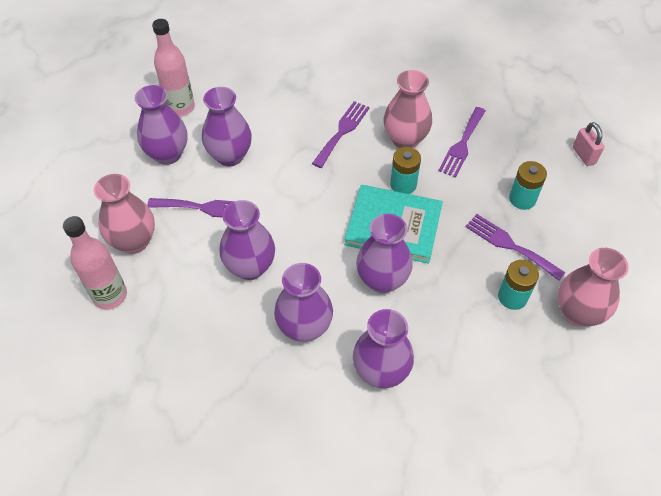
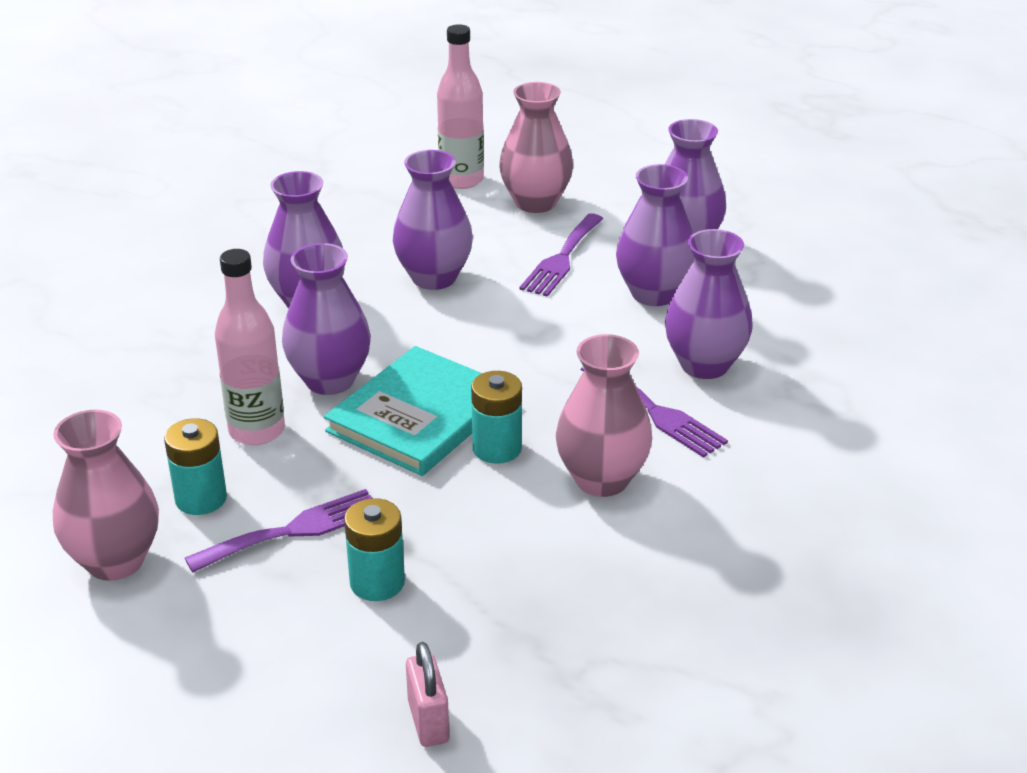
camera: 110 degrees right, 20 degrees down
(180, 107) = (784, 266): pink bottle -> pink bottle (257, 431)
(381, 371) = (195, 345): purple vase -> purple vase (704, 365)
(462, 144) = (552, 548): purple fork -> none
(583, 155) = (428, 721): pink padlock -> pink padlock turned 75 degrees clockwise

